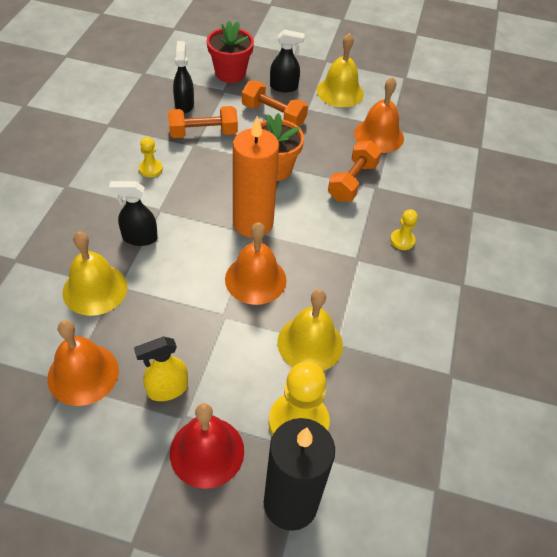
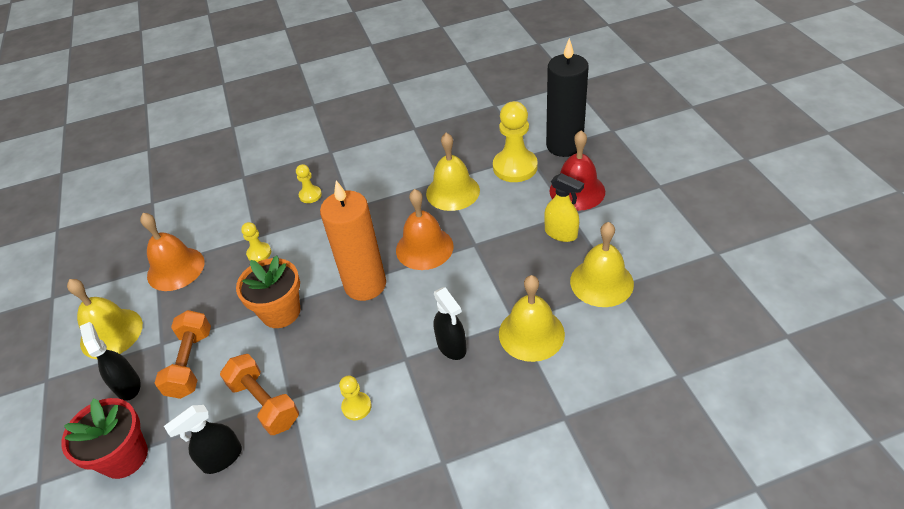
camera: 115 degrees left, 5 degrees down
(83, 374) = (601, 282): orange bell -> yellow bell
(352, 181) = (259, 253): orange dumbbell -> yellow pawn

